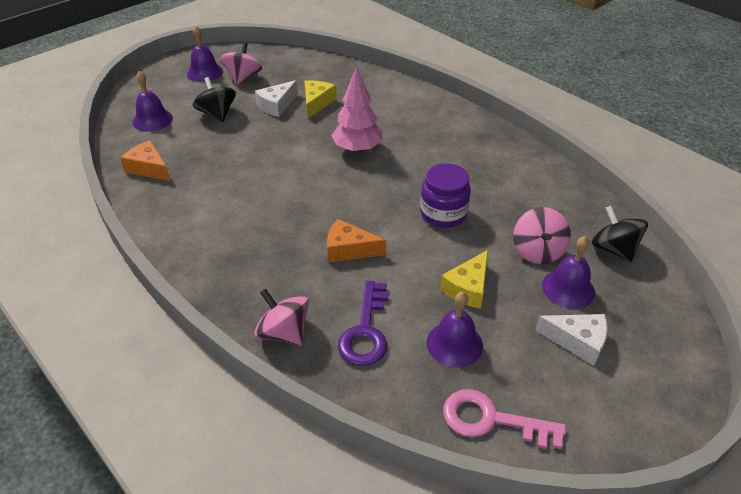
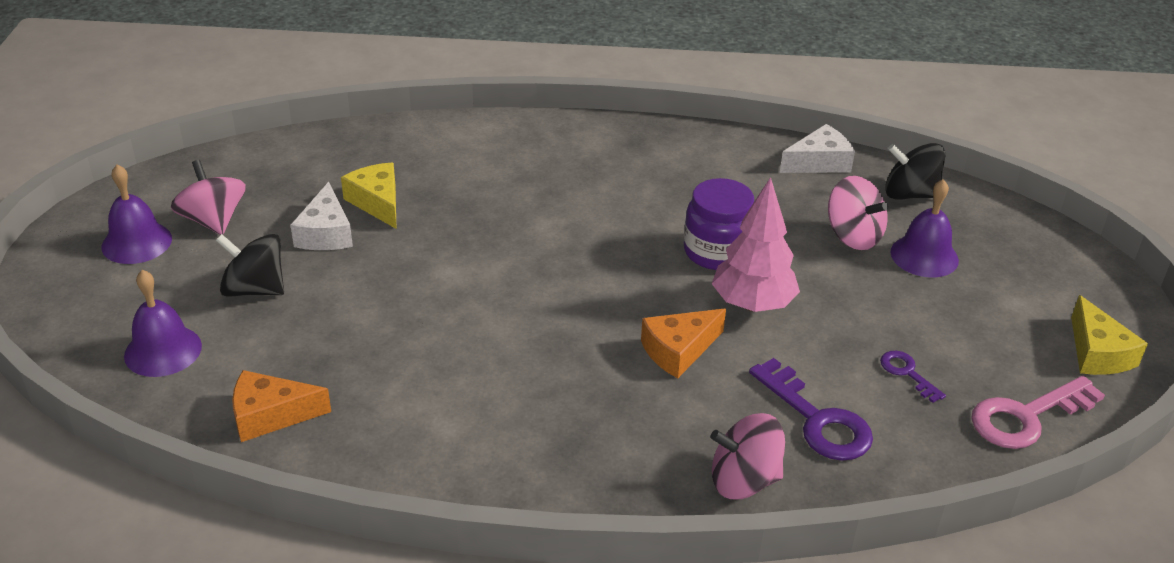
camera: 45 degrees left, 5 degrees down
(357, 149) = (517, 232): pink tree -> pink tree (752, 304)
(454, 344) = (907, 373): purple bell -> purple key
(467, 288) = (844, 312): yellow cheese -> yellow cheese (1097, 353)
(577, 341) = (994, 300): white cheese -> white cheese (819, 162)

